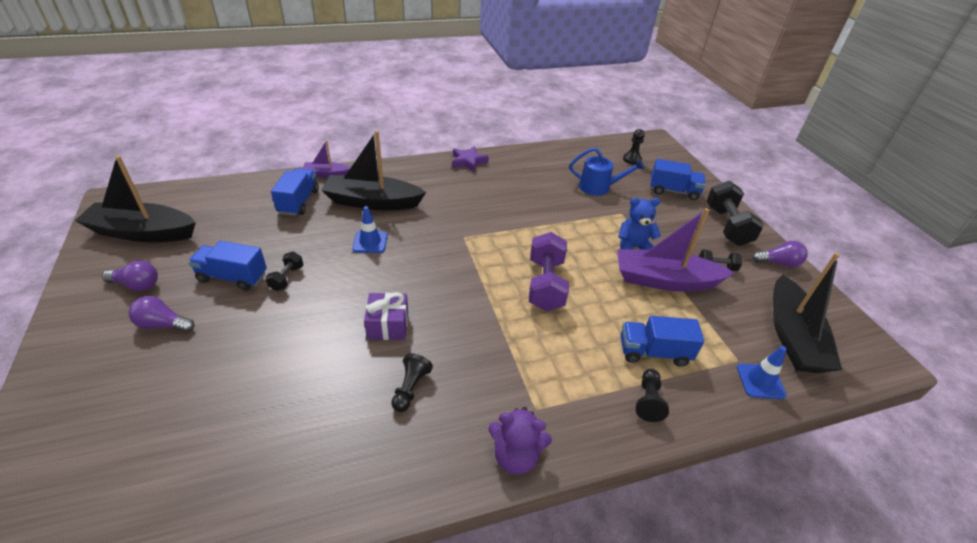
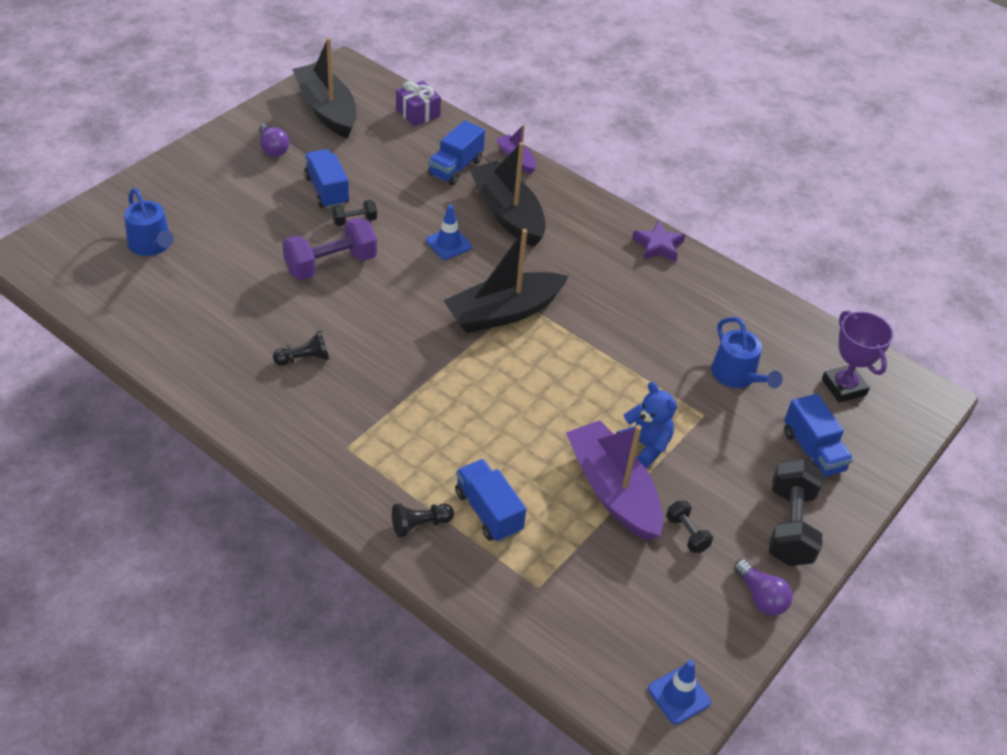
camera: 55 degrees right, 5 degrees up
(135, 441) = (152, 245): none -> blue watering can
(163, 324) = (249, 189): purple light bulb -> none
(299, 202) = (455, 167): blue truck -> blue truck turned 150 degrees clockwise
(388, 325) = (358, 310): purple gift -> purple gift (418, 113)
(515, 456) = (290, 453): purple teddy bear -> none
(545, 285) = (510, 394): purple dumbbell -> purple dumbbell (330, 264)
(632, 159) = (843, 387): black pawn -> purple trophy
(727, 226) = (789, 526): black dumbbell -> black dumbbell turned 45 degrees counterclockwise
(760, 381) = (522, 612): blue traffic cone -> blue traffic cone (679, 695)
(792, 336) = (623, 632): black boat -> black boat (504, 312)

